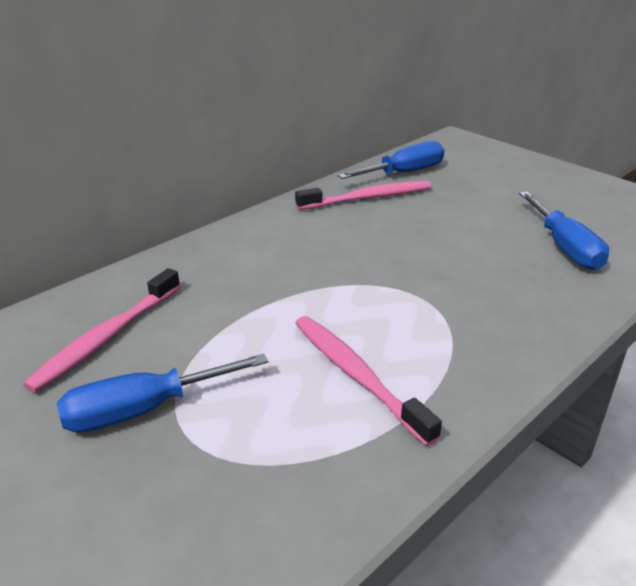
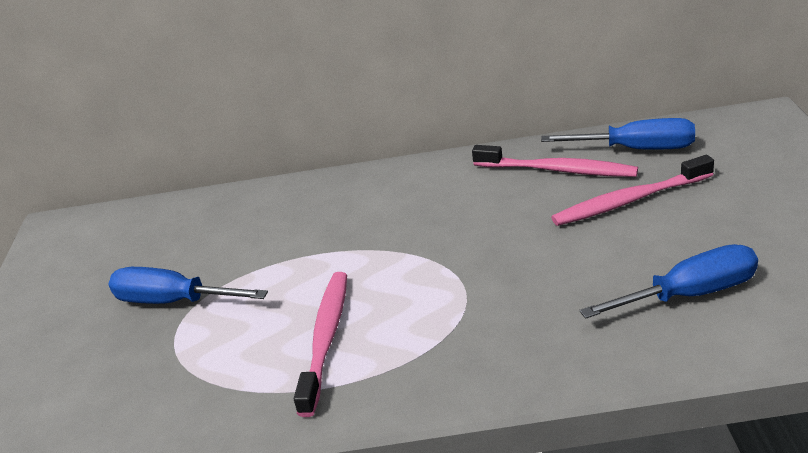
camera: 45 degrees right, 0 degrees up
(107, 337) = (210, 237): pink toothbrush -> pink toothbrush (629, 201)
(564, 247) = (689, 294): blue screwdriver -> blue screwdriver turned 135 degrees counterclockwise

